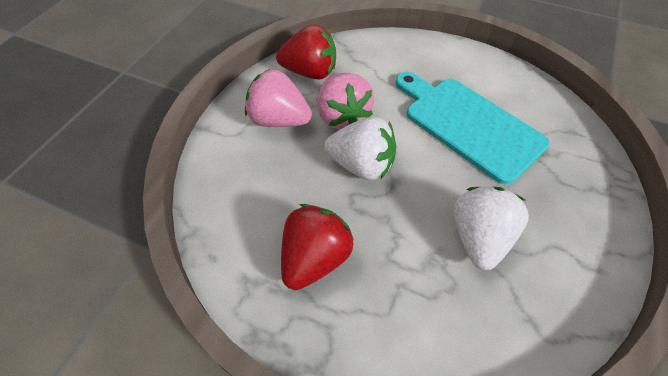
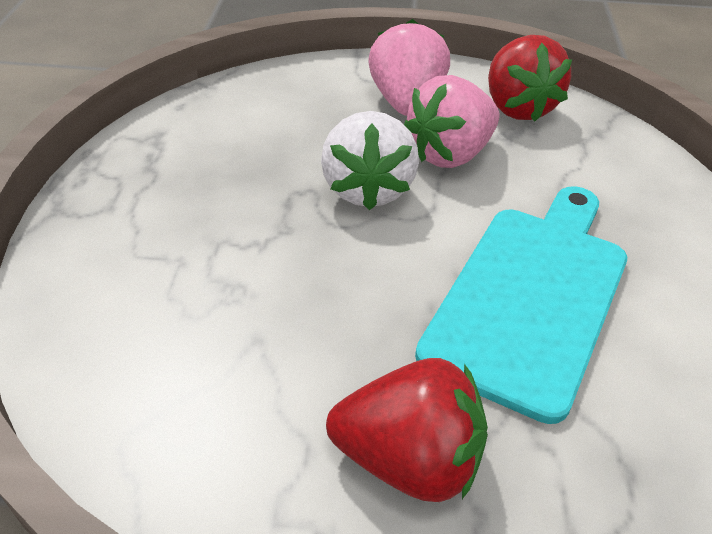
camera: 70 degrees right, 10 degrees down
(315, 258) = (199, 178): red strawberry -> red strawberry (409, 459)
(479, 238) = (286, 336): white strawberry -> none

